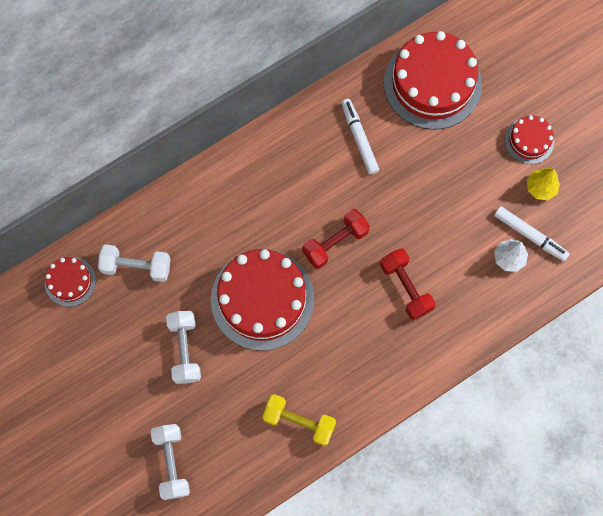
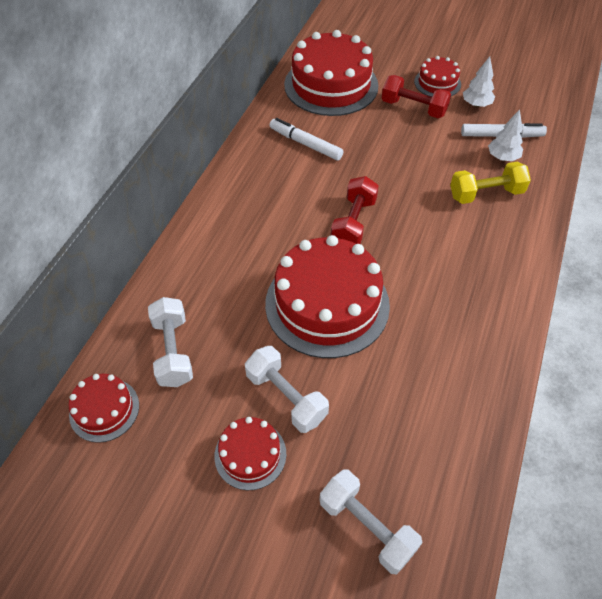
camera: 35 degrees left, 20 degrees down
(136, 267) = (173, 351): white dumbbell -> white dumbbell turned 75 degrees counterclockwise
(137, 372) = (250, 454): none -> red cake
(299, 421) = (460, 389): yellow dumbbell -> yellow dumbbell (486, 194)
(406, 287) = (445, 221): red dumbbell -> red dumbbell (413, 108)
(540, 188) = (476, 104): yellow tree -> white tree

